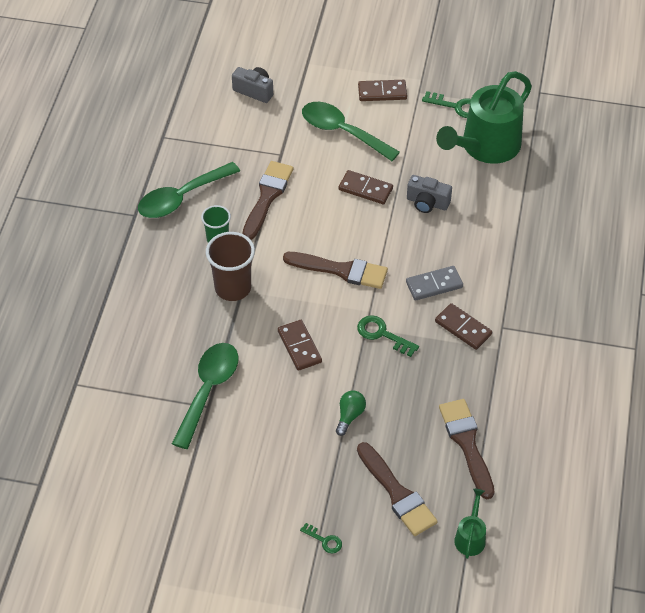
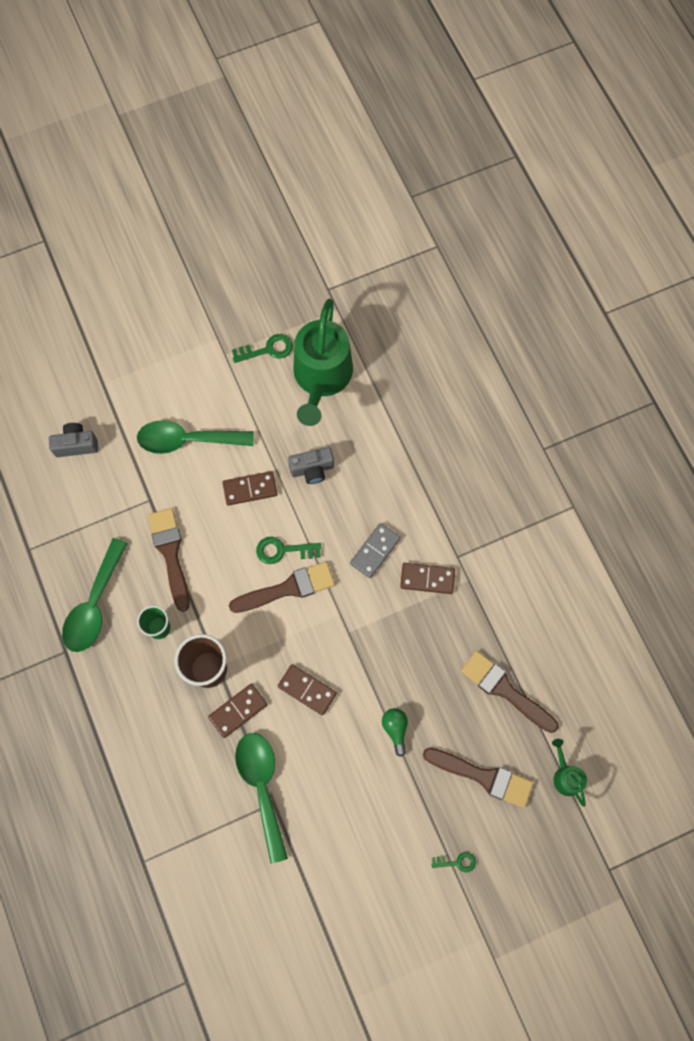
camera: 35 degrees left, 20 degrees up
(382, 92) = (193, 374): brown domino -> brown domino (238, 711)
(382, 334) = (366, 630): green key -> green key (283, 550)

